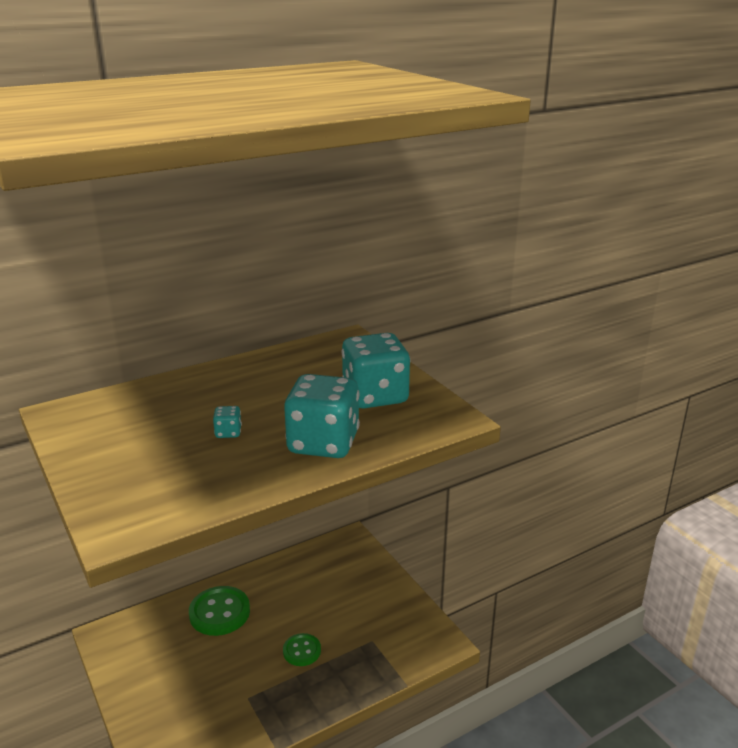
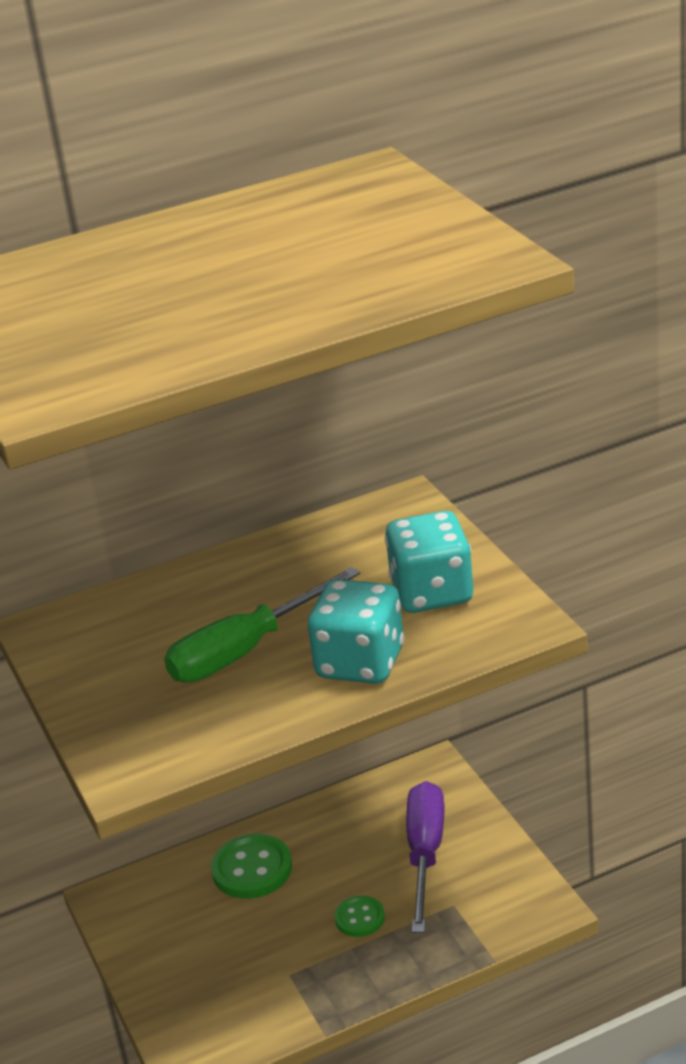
camera: 10 degrees right, 5 degrees up
(228, 432) = (245, 650): turquoise dice -> green screwdriver
(348, 601) = (425, 854): none -> purple screwdriver

